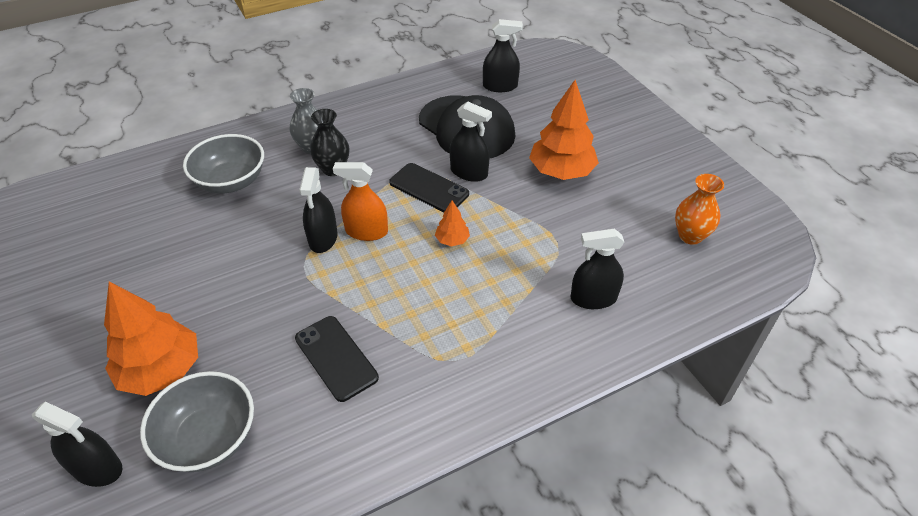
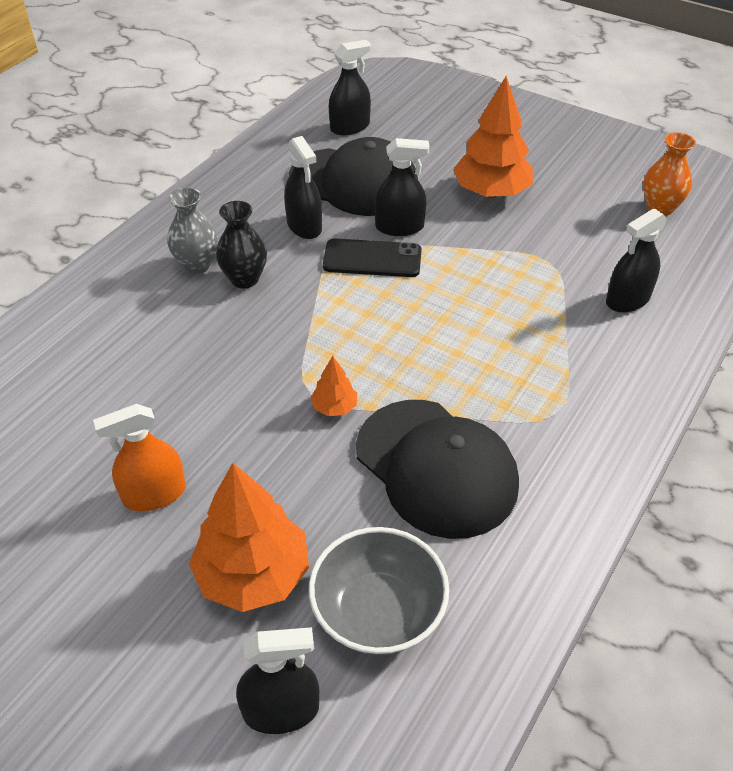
camera: 30 degrees left, 0 degrees up
(231, 181) = (131, 339): grey bowl -> none
(323, 238) = (305, 356): black spray bottle -> black spray bottle (304, 226)
(336, 358) = (436, 467): black phone -> black cap
(366, 231) = (347, 329): orange spray bottle -> orange spray bottle (154, 494)
(452, 240) = (445, 301): orange tree -> orange tree (334, 407)

